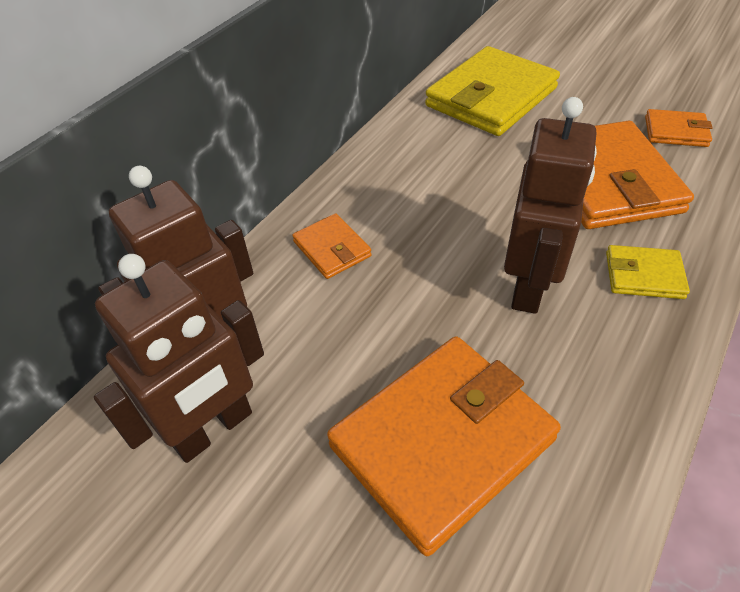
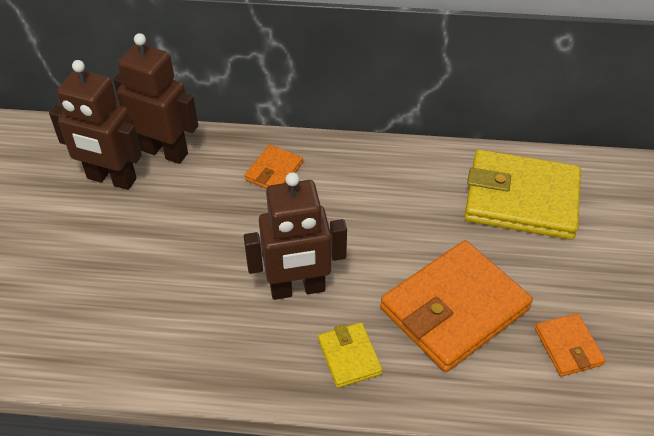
camera: 60 degrees right, 0 degrees up
(442, 442) = (146, 282): orange wallet -> none

